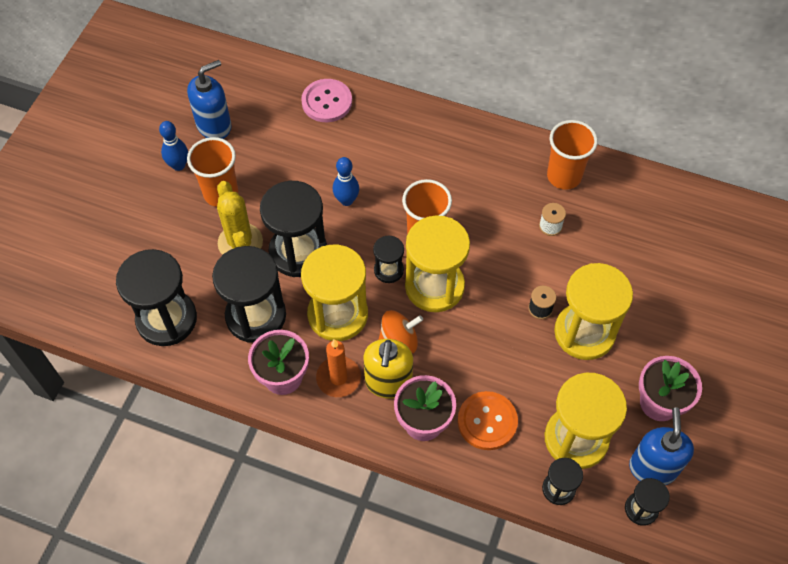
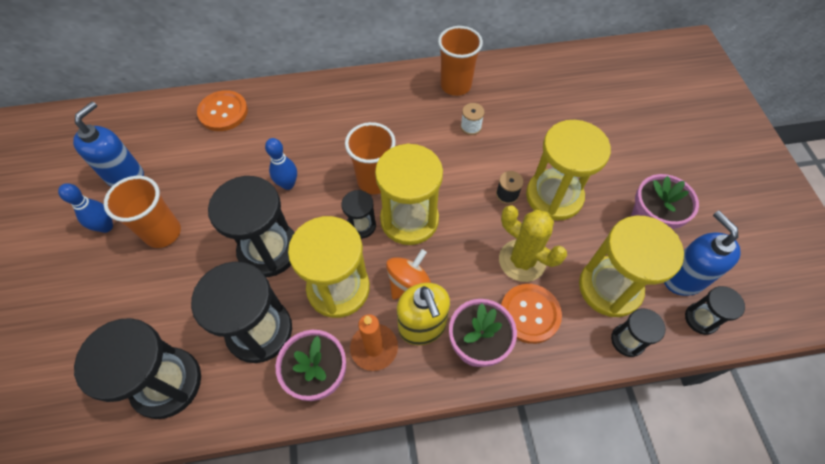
camera: 30 degrees left, 0 degrees up
(240, 242) = (206, 268): yellow cactus -> yellow cactus (522, 260)
(327, 102) = (223, 112): pink button -> orange button

